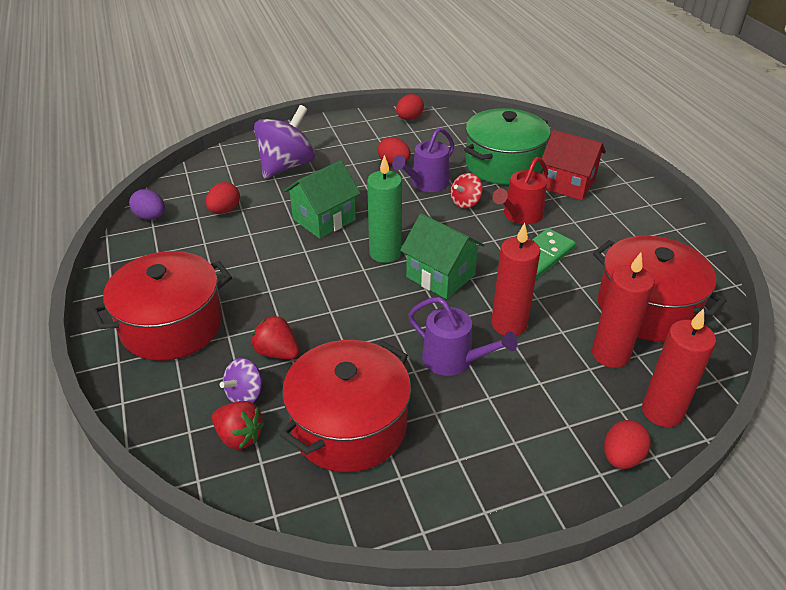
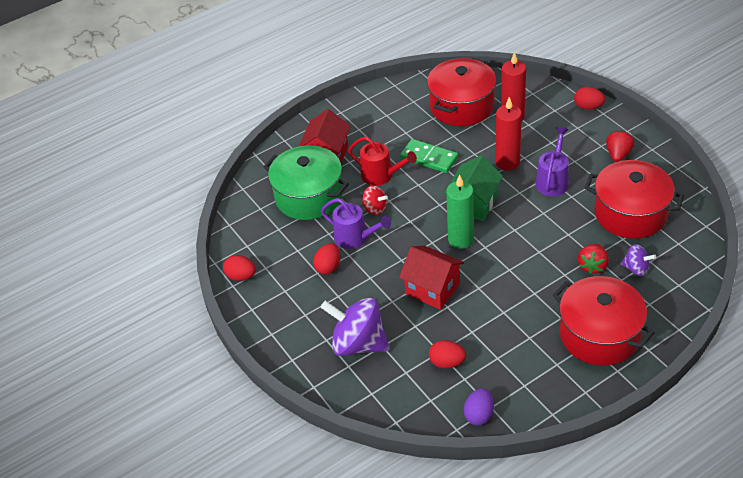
camera: 100 degrees left, 5 degrees up
(239, 436) = (668, 259): red strawberry -> red strawberry (618, 155)
(324, 219) = (432, 289): green house -> red house
(662, 412) = (547, 95): red candle -> none

